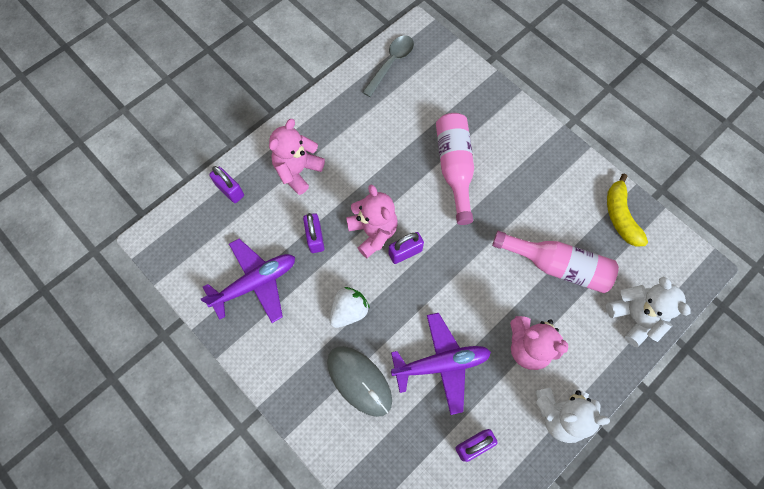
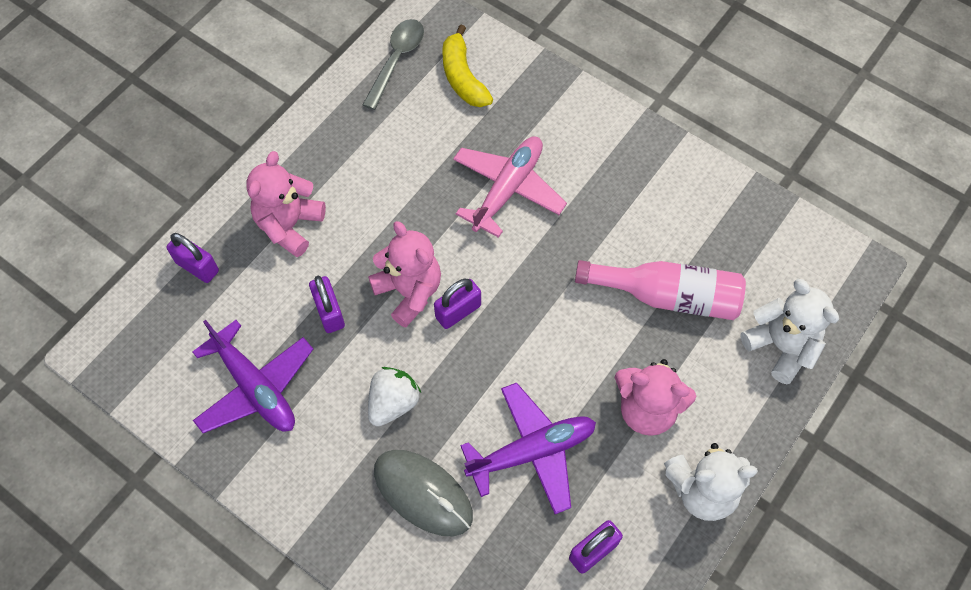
camera: 10 degrees left, 5 degrees down
(255, 283) = (255, 387): purple plane -> purple plane turned 90 degrees clockwise
(454, 169) = (508, 189): pink bottle -> pink plane
(620, 216) = (741, 217): yellow banana -> yellow banana (463, 77)

